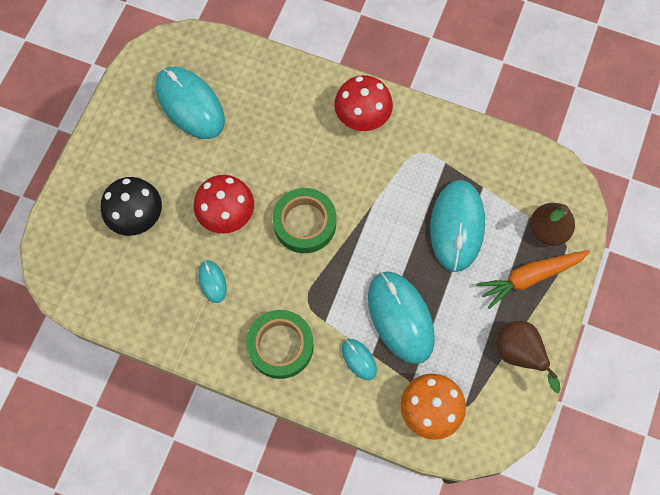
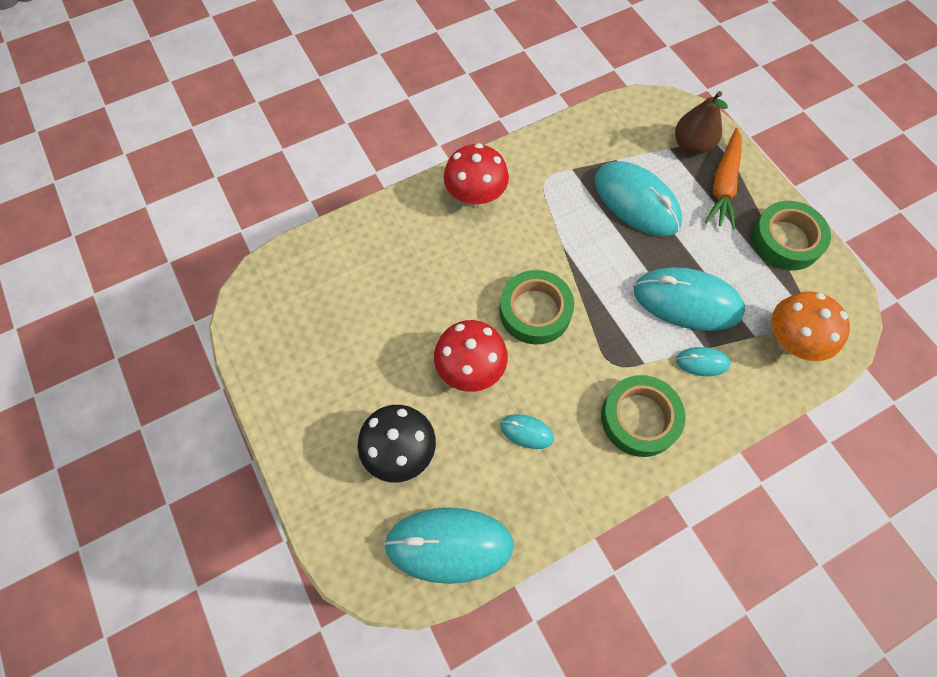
camera: 50 degrees left, 5 degrees down
(190, 104) = (329, 319): turquoise mouse -> turquoise mouse (449, 545)
(518, 354) = (786, 240): brown pear -> green tape

